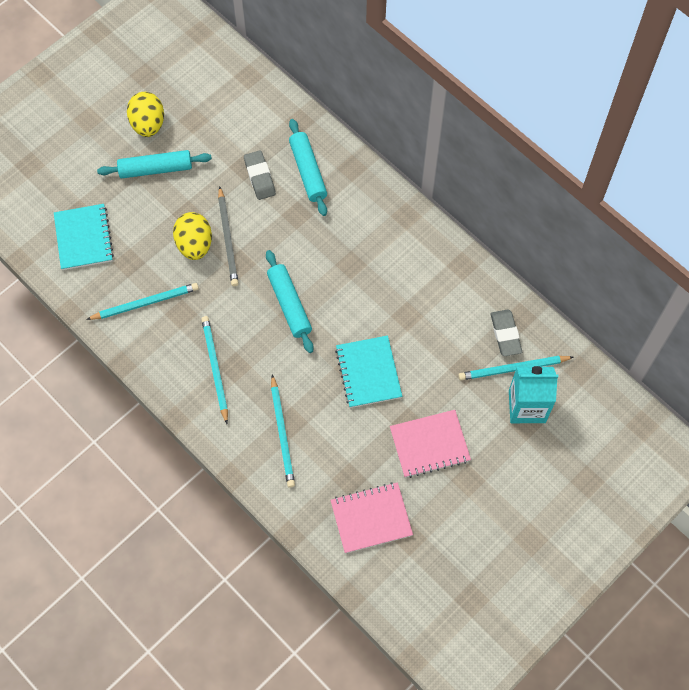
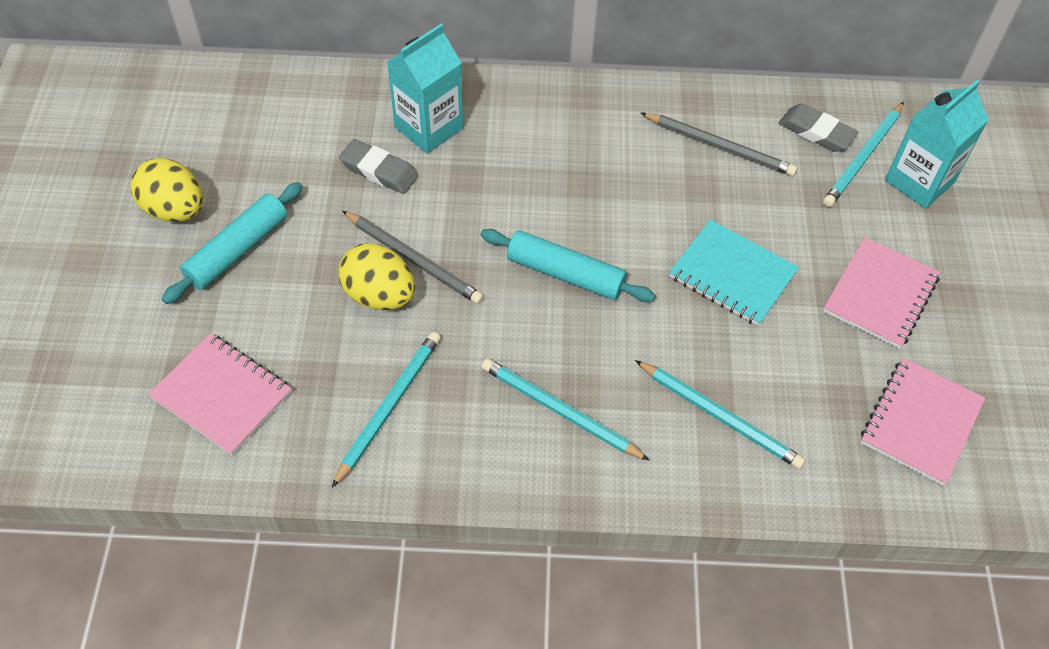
camera: 45 degrees left, 10 degrees down
(83, 238) = (222, 395): turquoise notebook -> pink notebook
(308, 171) = (429, 128): turquoise rolling pin -> turquoise carton
(443, 300) = (719, 146): none -> grey pencil

